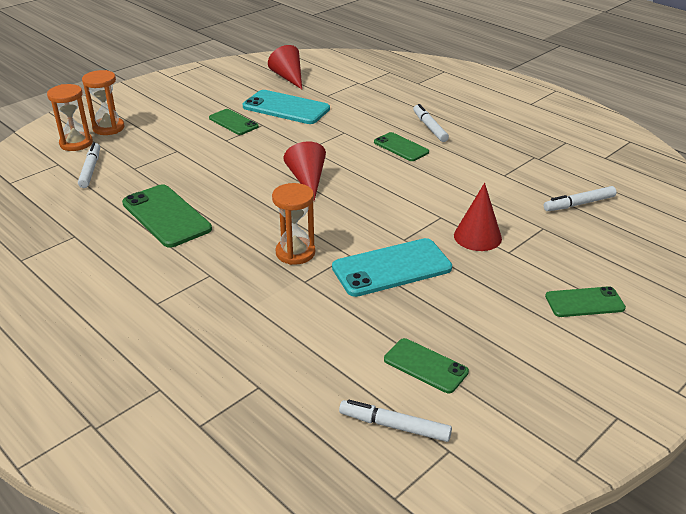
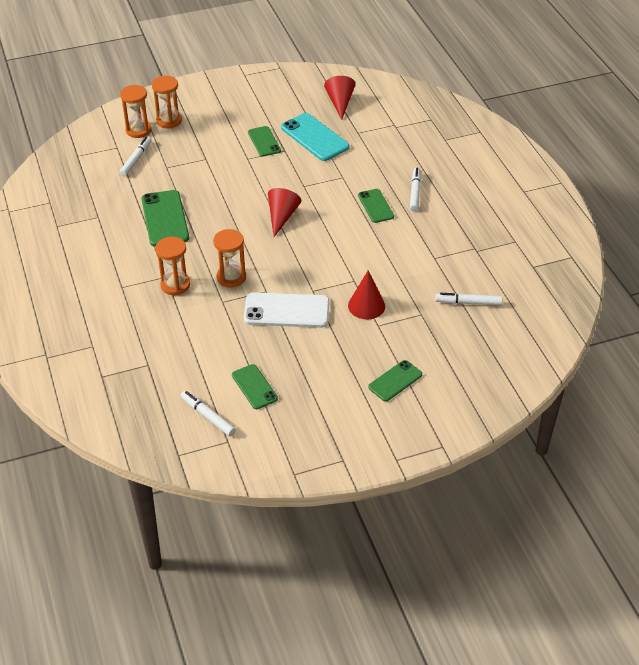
camera: 25 degrees right, 10 degrees up
(229, 280) = (175, 285): none -> orange hourglass
(391, 268) = (286, 310): turquoise phone -> white phone
(584, 302) = (395, 381): green phone -> green phone turned 60 degrees counterclockwise

